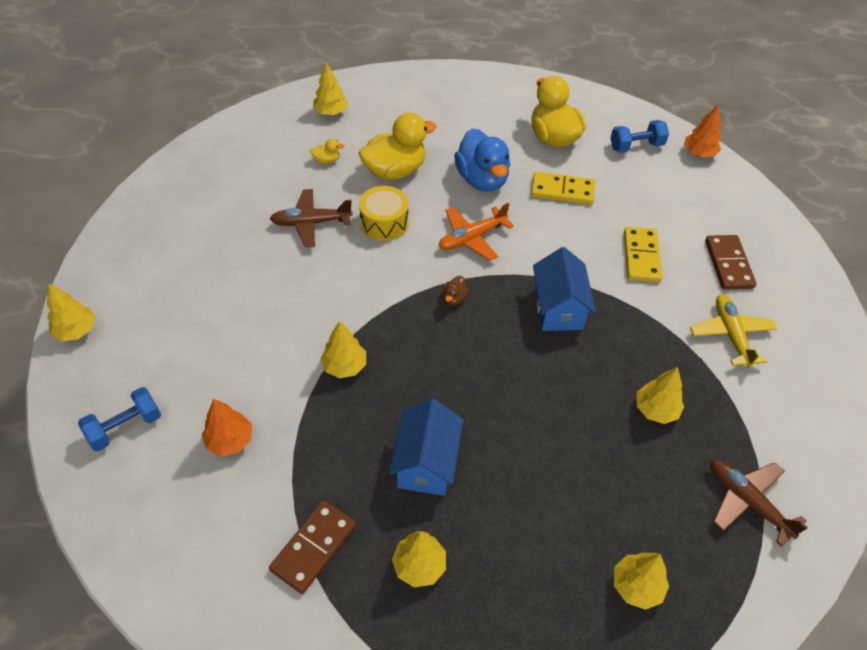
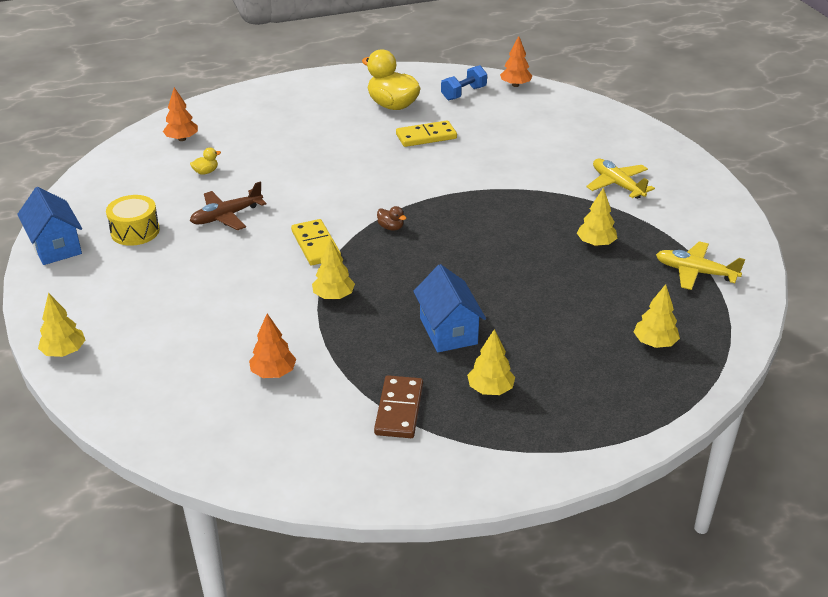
camera: 25 degrees left, 15 degrees down
(125, 427) = (170, 397): blue dumbbell -> none
(331, 112) = (182, 139): yellow tree -> orange tree
(384, 223) = (292, 198): yellow drum -> yellow drum (135, 231)
(395, 171) = (274, 162): yellow duck -> none
(454, 298) = (391, 227): brown duck -> brown duck turned 45 degrees counterclockwise
(472, 238) = (375, 186): orange plane -> none
(482, 179) = (354, 147): blue duck -> none
(558, 308) = (479, 208): blue house -> blue house (55, 246)
(641, 256) = (518, 159): yellow domino -> yellow domino (316, 245)
(728, 264) = (586, 145): brown domino -> none
(747, 501) = (695, 272): brown plane -> yellow plane

